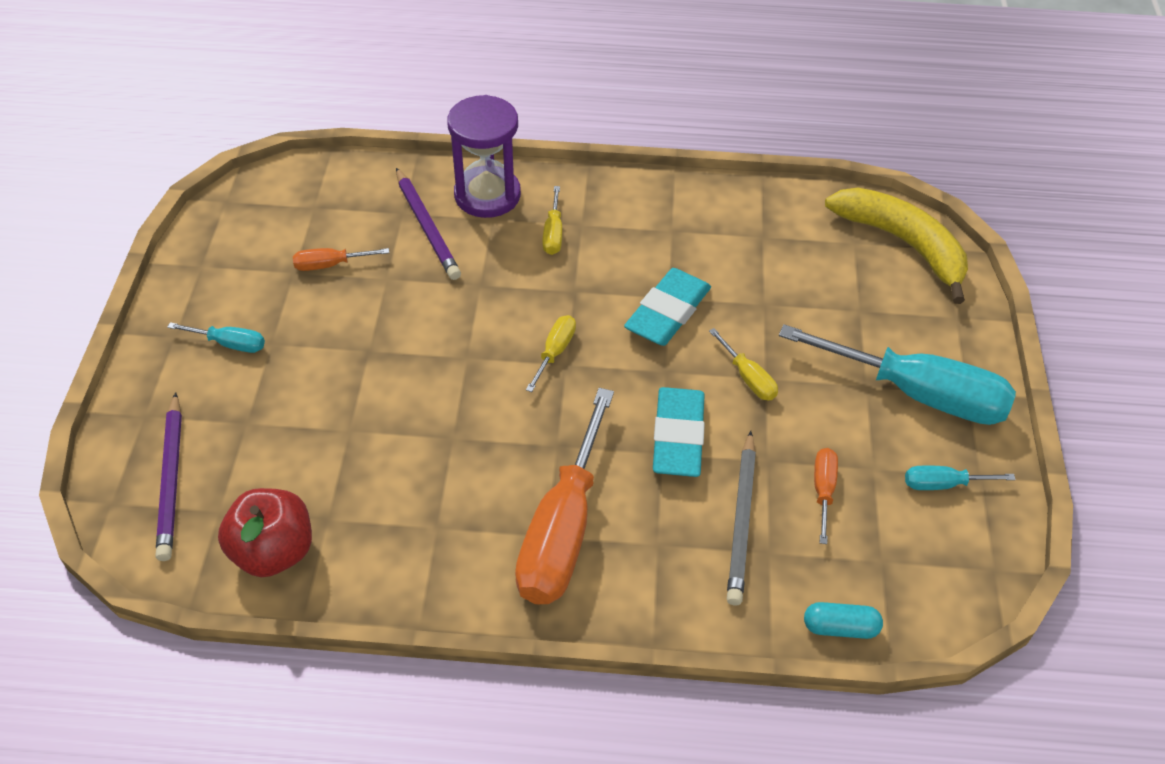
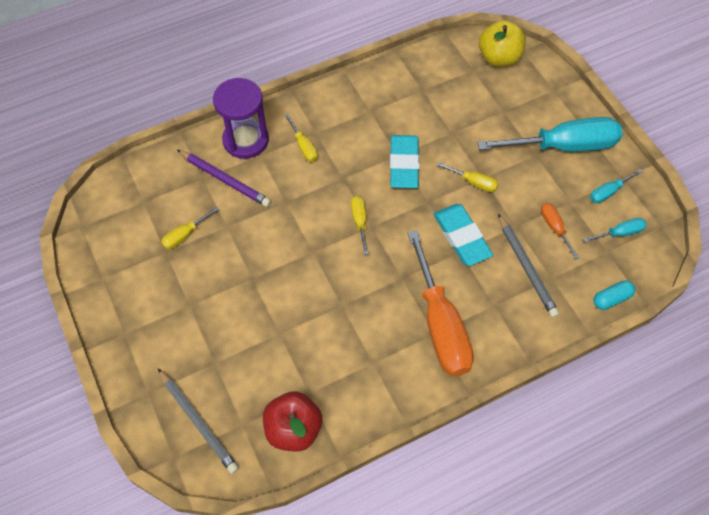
camera: 30 degrees left, 10 degrees up
(171, 479) = (198, 422): purple pencil -> grey pencil
(230, 344) = (163, 319): turquoise screwdriver -> turquoise screwdriver (620, 233)
(330, 265) = (184, 235): orange screwdriver -> yellow screwdriver
(903, 244) = (499, 58): yellow banana -> yellow apple

